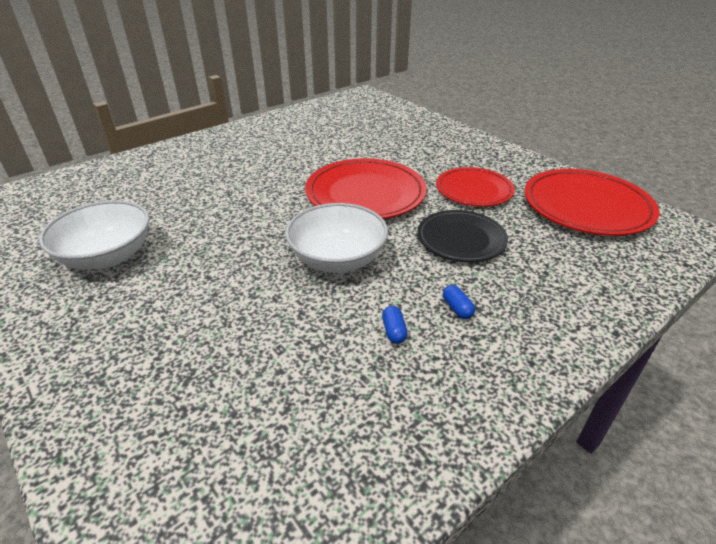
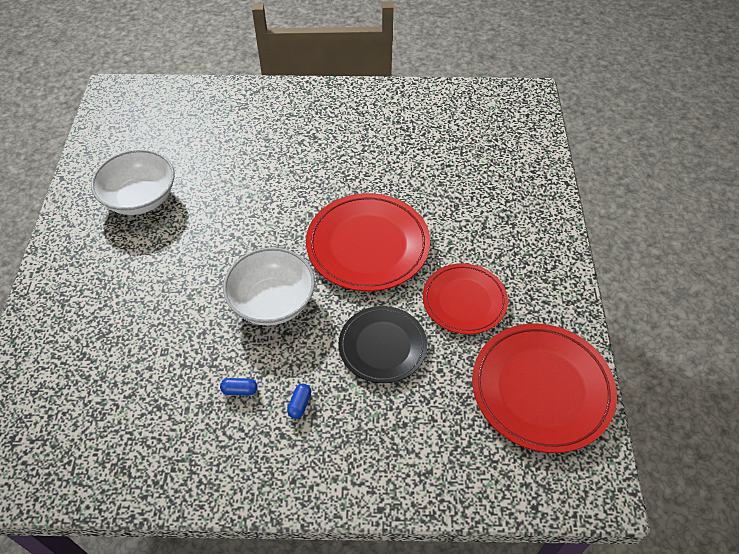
camera: 40 degrees right, 15 degrees up
(394, 331) = (240, 390): blue capsule -> blue capsule turned 60 degrees clockwise

